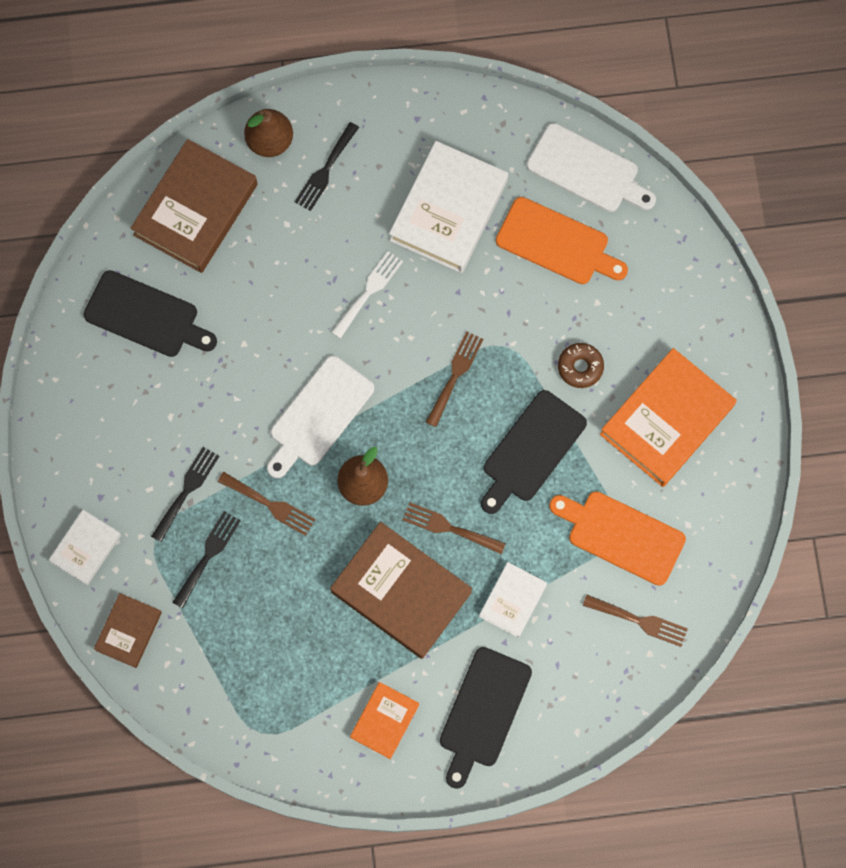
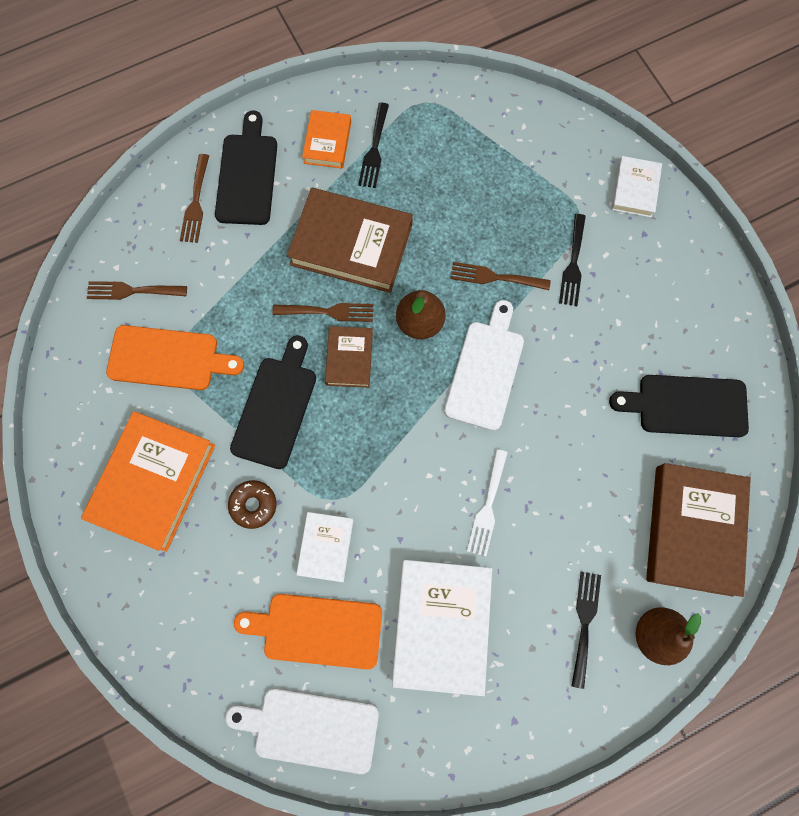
camera: 160 degrees right, 0 degrees up
(129, 631) = (566, 139): brown book -> brown book (349, 358)
(208, 555) = (529, 218): black fork -> black fork (374, 149)
(455, 375) = (372, 453): brown fork -> brown fork (196, 203)
(513, 600) = (250, 270): white book -> white book (325, 547)

